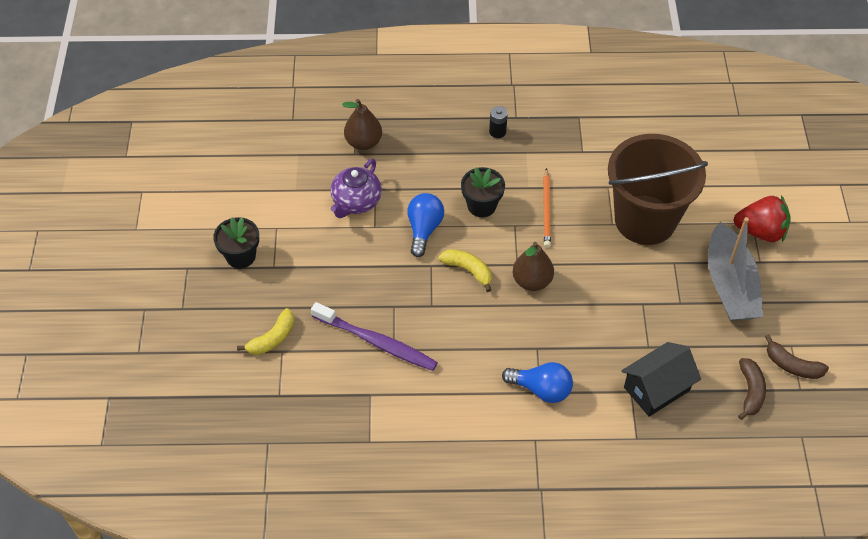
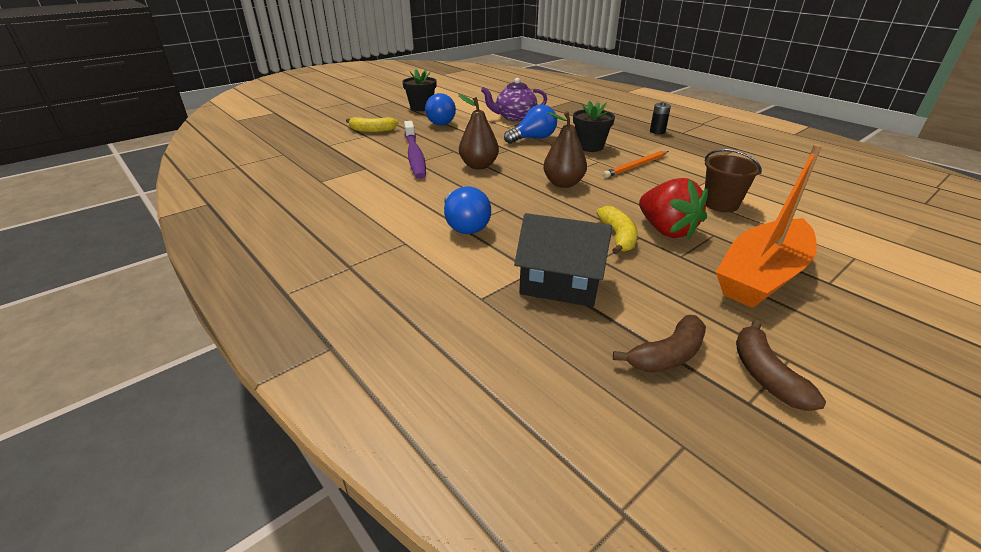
camera: 50 degrees right, 20 degrees down
(306, 267) = (441, 122): none -> blue light bulb
(363, 142) = (561, 106): brown pear -> brown pear (479, 166)
(468, 270) = (528, 161): yellow banana -> yellow banana (617, 237)
(645, 220) = (720, 204): brown bucket -> brown bucket, size x0.47
(730, 285) = (761, 276): grey boat -> orange boat
(760, 231) = (859, 267): red strawberry -> red strawberry (666, 230)

